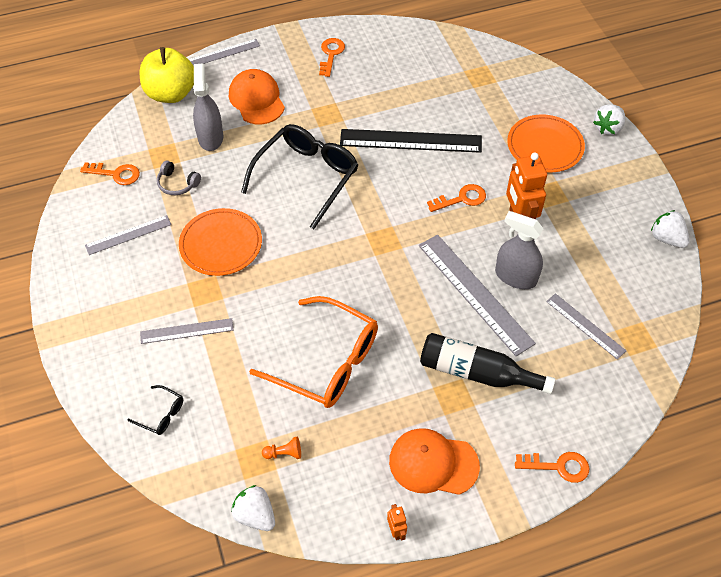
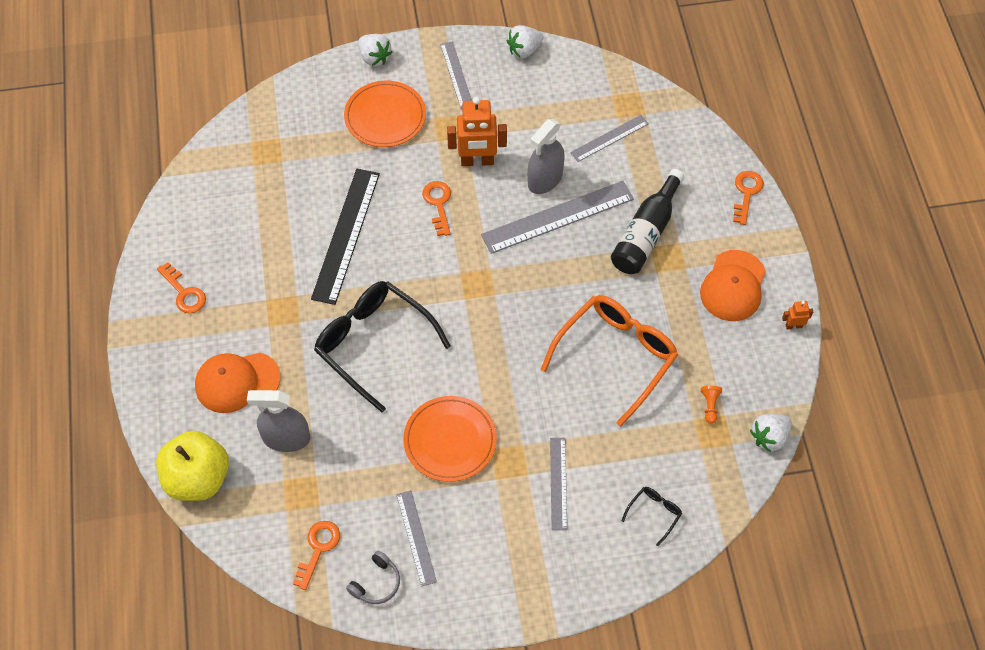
camera: 80 degrees left, 5 degrees up
(177, 184) = (350, 480): grey headphones -> grey headphones (376, 583)
(223, 53) = (143, 412): grey ruler -> grey ruler (456, 74)
(331, 54) = (184, 293): orange key -> orange key turned 150 degrees counterclockwise

